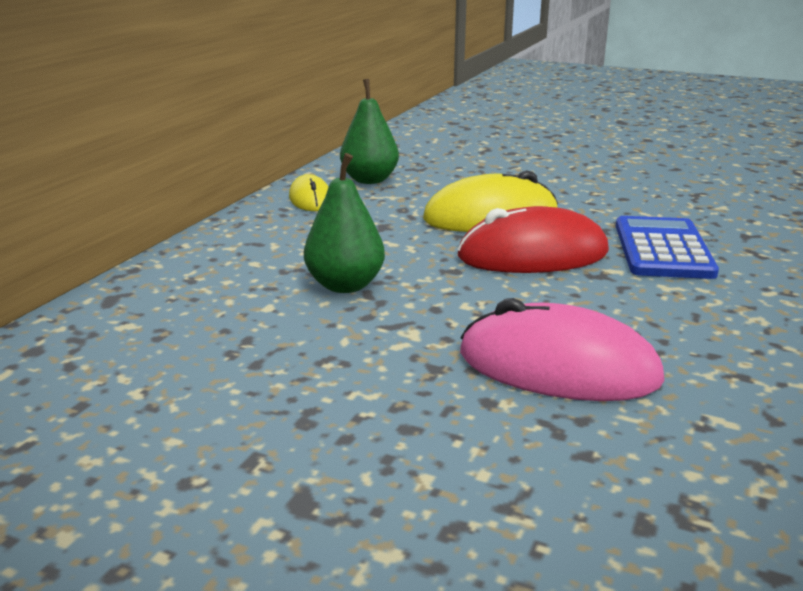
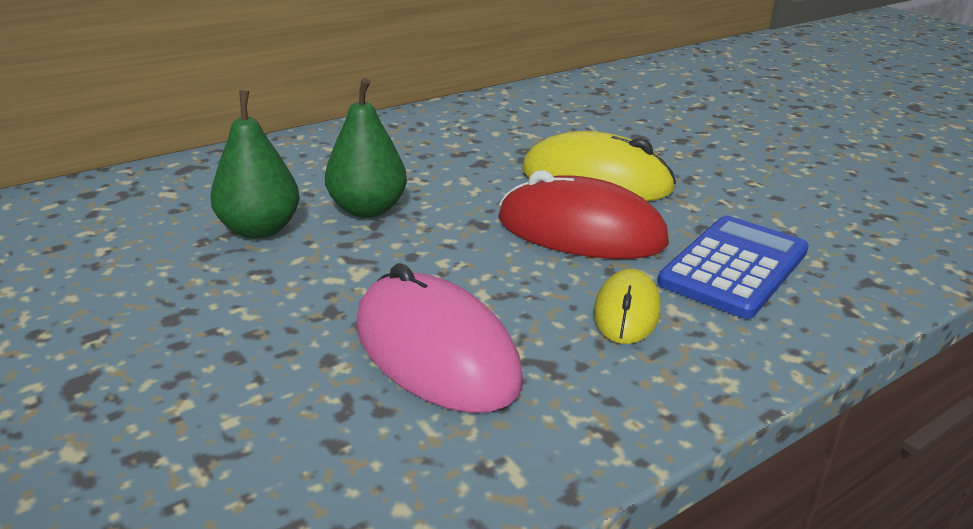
camera: 30 degrees right, 5 degrees up
(310, 199) = (454, 119): yellow mouse -> yellow mouse (626, 312)
(369, 180) = (534, 113): green pear -> green pear (260, 229)

